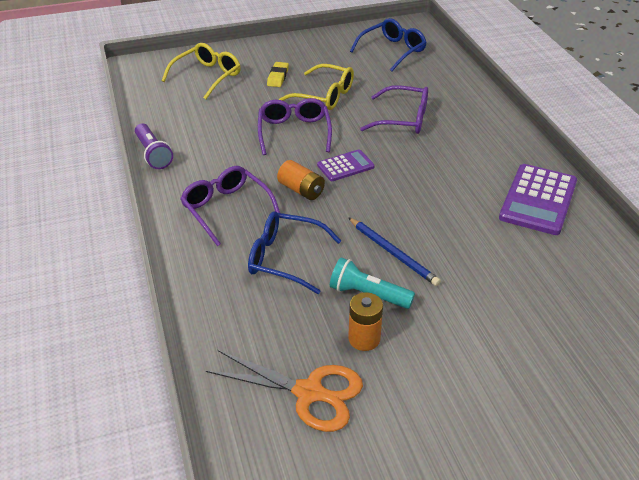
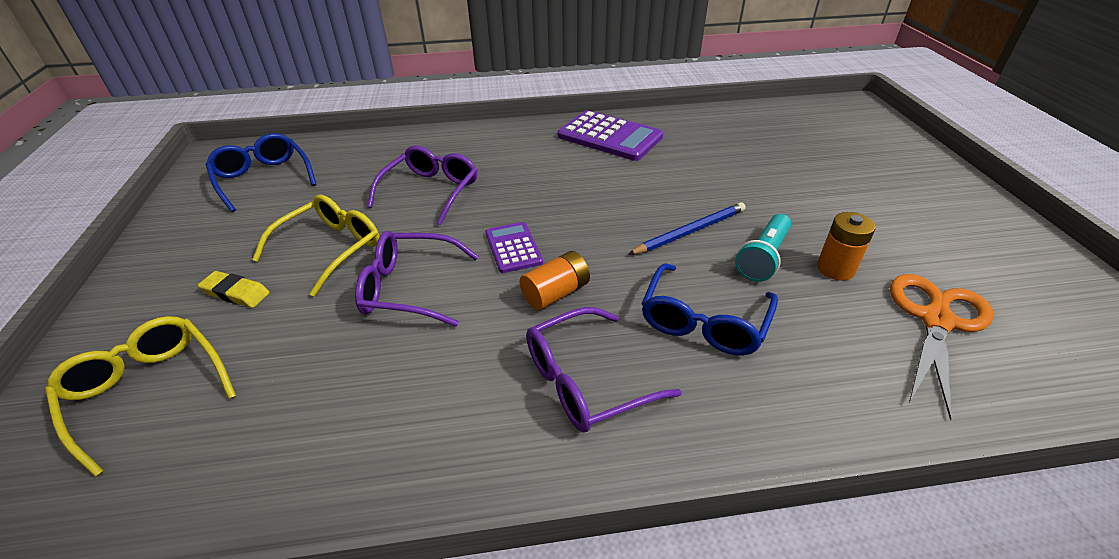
camera: 80 degrees left, 0 degrees up
(153, 154) = (381, 496): purple flashlight -> none

